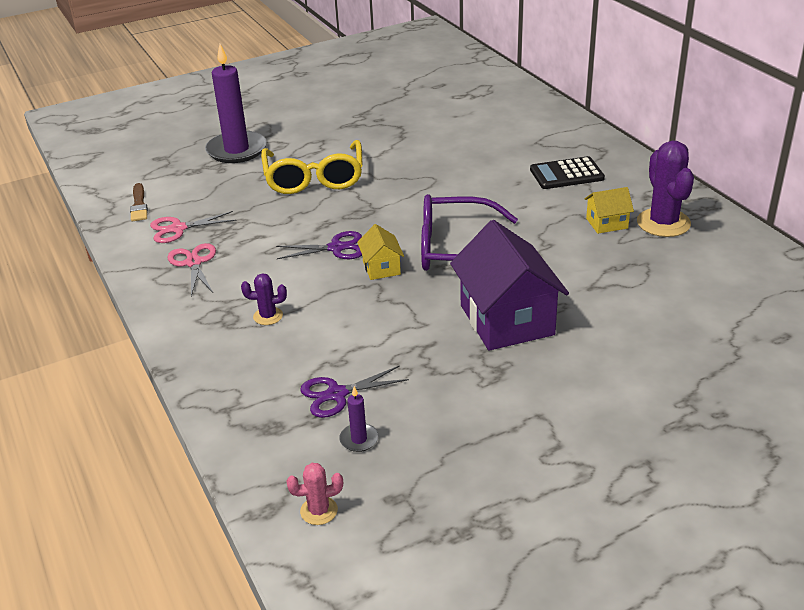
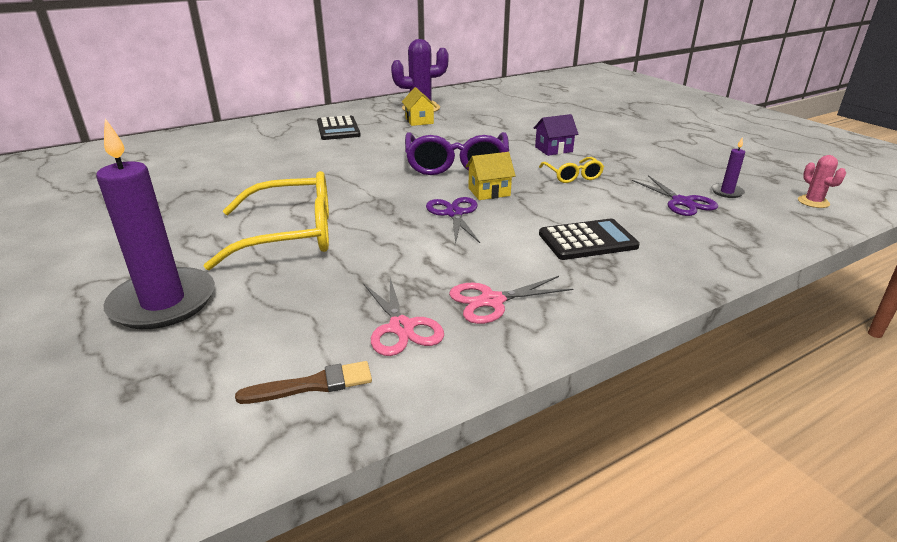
camera: 95 degrees left, 5 degrees down
(268, 316) = (587, 240): purple cactus -> black calculator
(419, 325) = (572, 176): none -> yellow glasses
(506, 320) = (553, 149): purple house -> purple house, size x0.48

